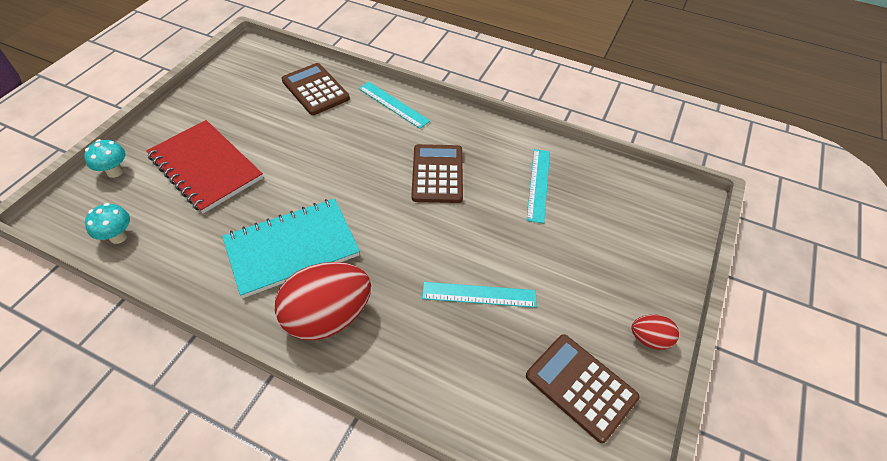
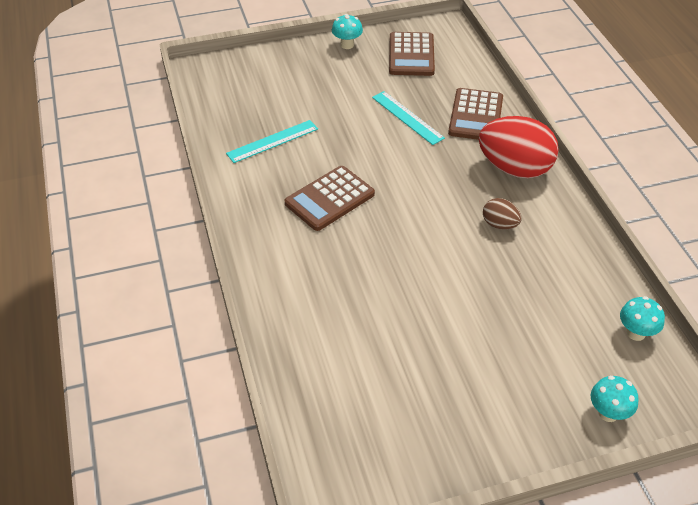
camera: 130 degrees left, 5 degrees down
(206, 167) = (515, 350): red notebook -> none
(292, 248) = (499, 224): turquoise notebook -> brown egg
(315, 90) = (325, 364): brown calculator -> brown calculator (475, 115)
(393, 105) = (277, 286): turquoise ruler -> none
(649, 339) = (347, 45): red egg -> turquoise mushroom

